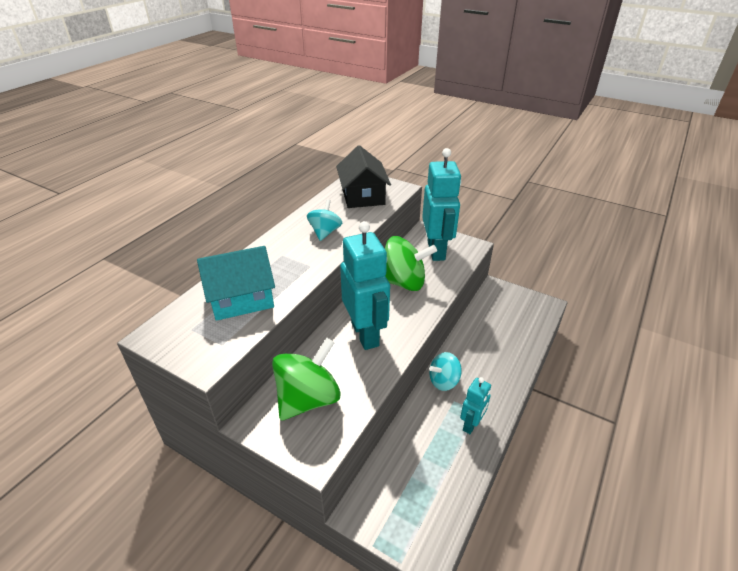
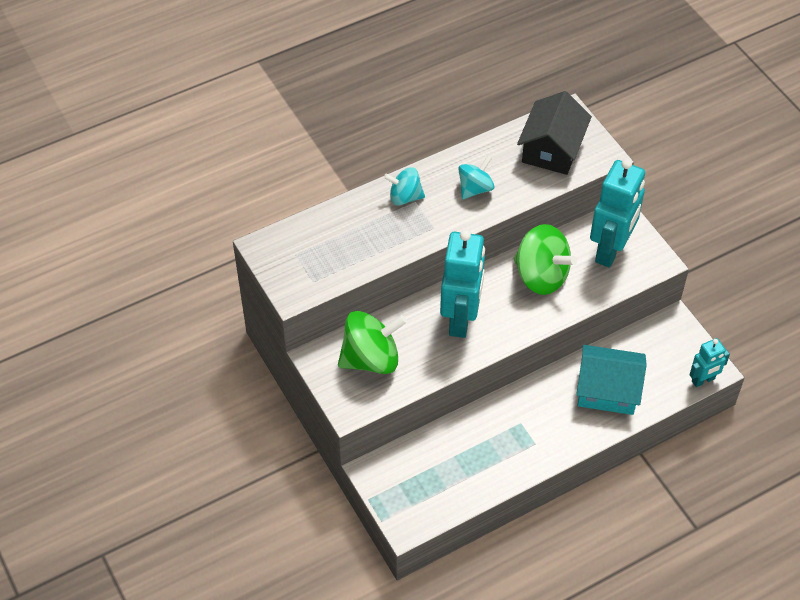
camera: 30 degrees right, 15 degrees up
(241, 298) = (351, 239): turquoise house -> turquoise house (607, 390)
(444, 381) = (526, 399): turquoise spinning top -> turquoise spinning top (405, 197)
(471, 425) = (519, 452): turquoise robot -> turquoise robot (703, 380)

